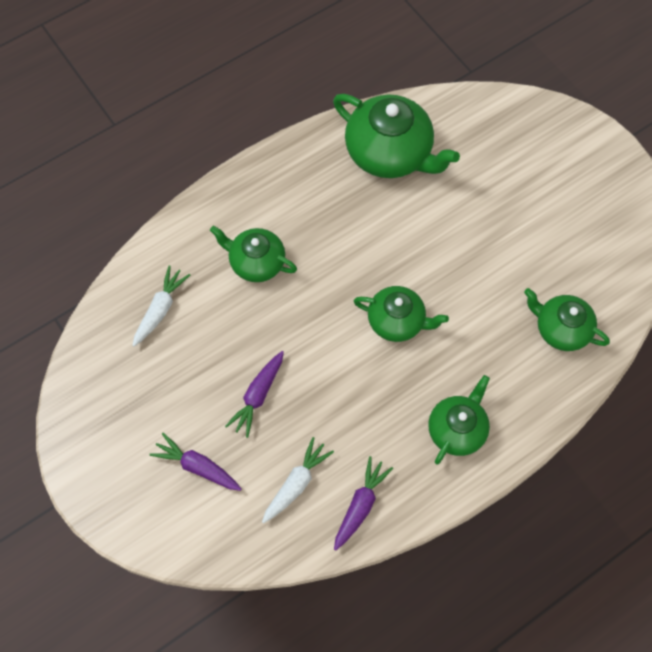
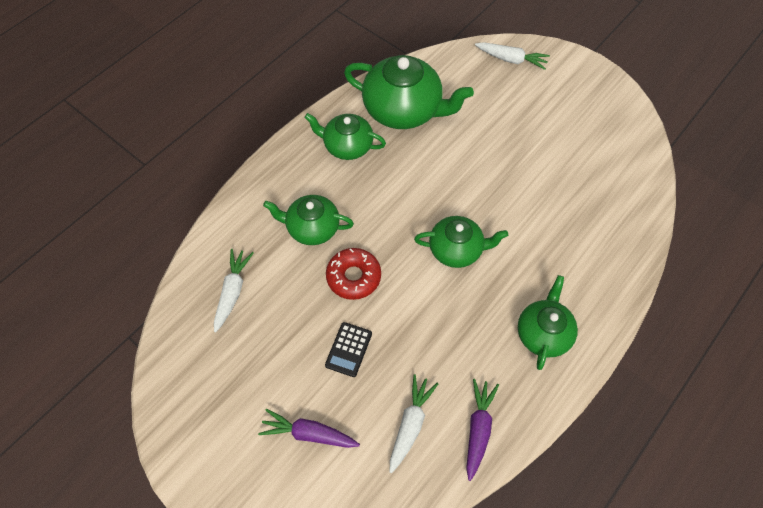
camera: 15 degrees left, 5 degrees down
(258, 396) = (348, 349): purple carrot -> black calculator
(283, 324) = (353, 277): none -> red donut
(528, 120) = (511, 60): none -> white carrot
(561, 329) = (602, 222): green teapot -> green teapot (347, 146)

